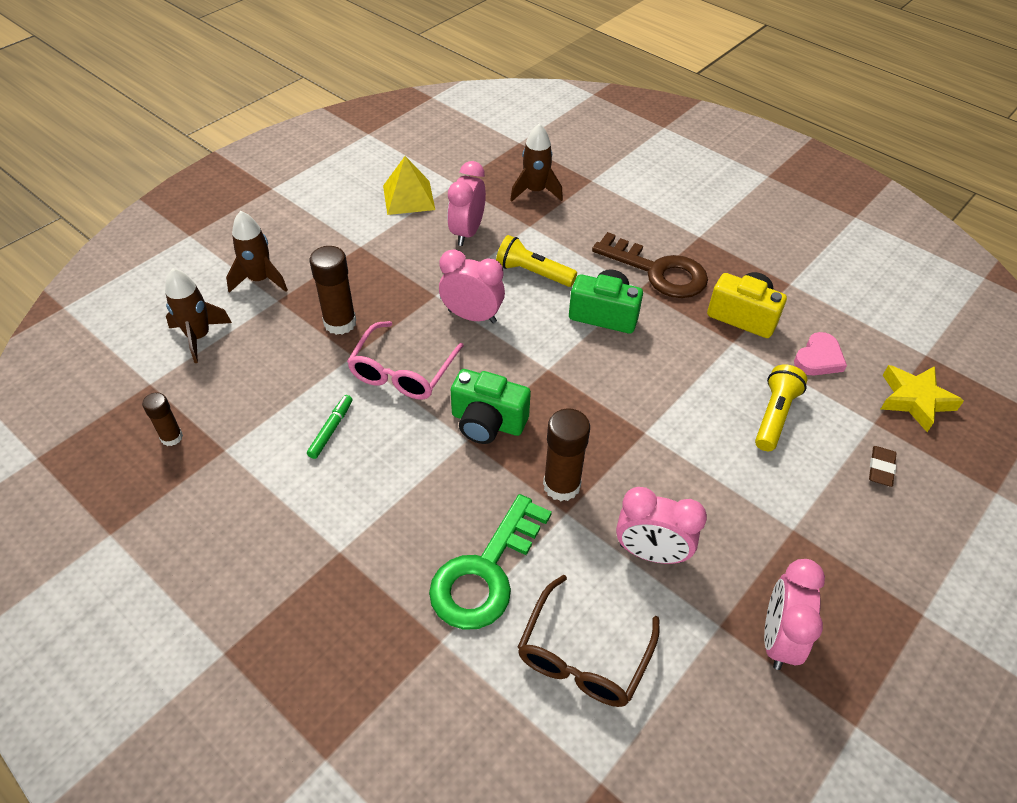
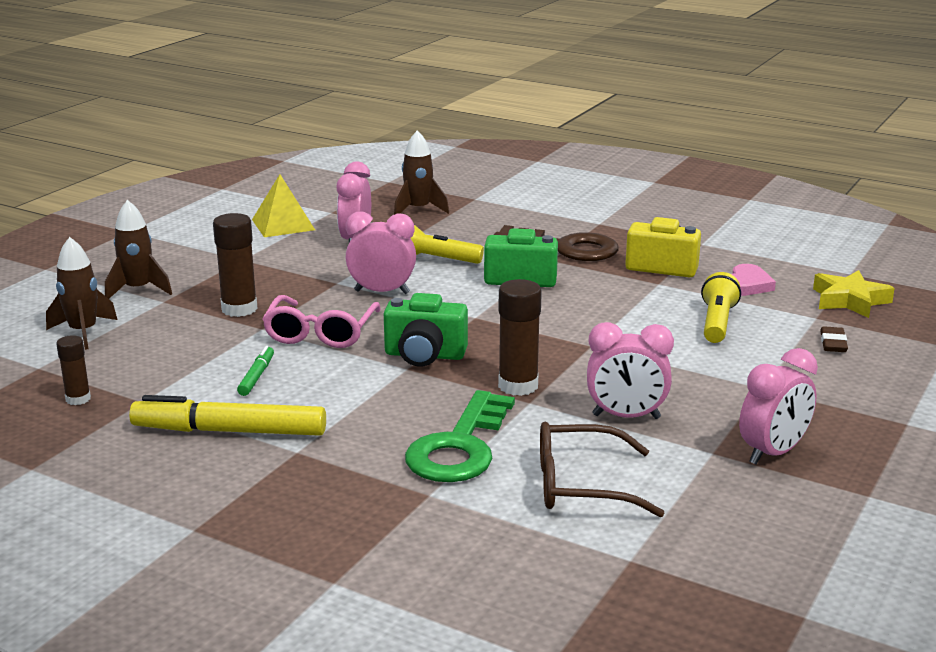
camera: 10 degrees left, 25 degrees down
(288, 509) = (230, 431): none -> yellow marker
(583, 655) = (582, 485): brown glasses -> brown glasses turned 75 degrees clockwise
(778, 638) = (773, 453): pink clock -> pink clock turned 135 degrees counterclockwise

